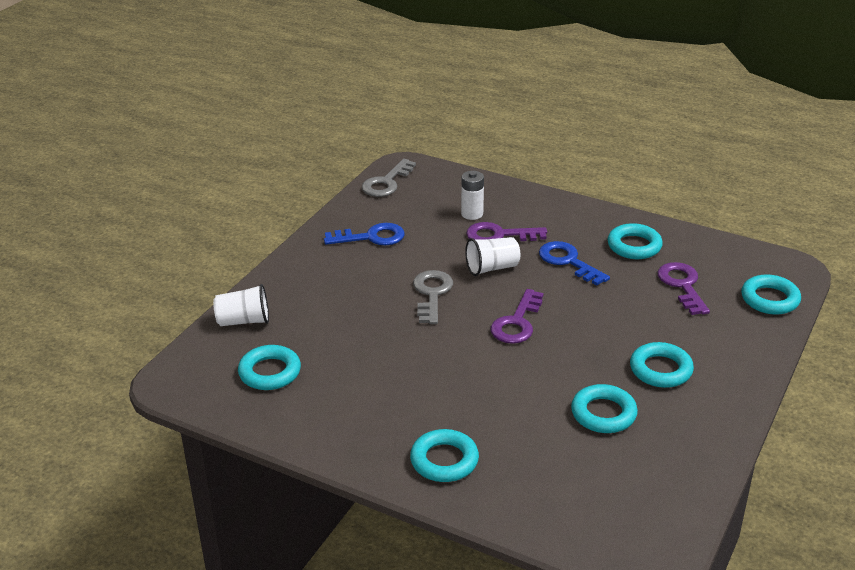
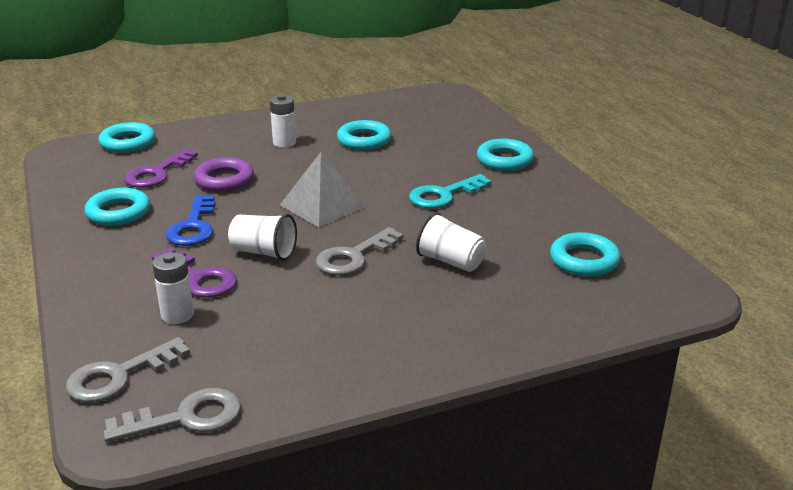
camera: 140 degrees left, 5 degrees down
(244, 321) = (571, 317): white cup -> white cup (451, 261)
(371, 237) = (323, 345): blue key -> none
(443, 382) = (444, 195): none -> turquoise key
(446, 181) = (119, 376): none -> grey key
(517, 322) = (323, 205): purple key -> grey pyramid
(625, 306) = (224, 180): none -> purple ring
(660, 370) = (284, 143): turquoise ring -> white battery

